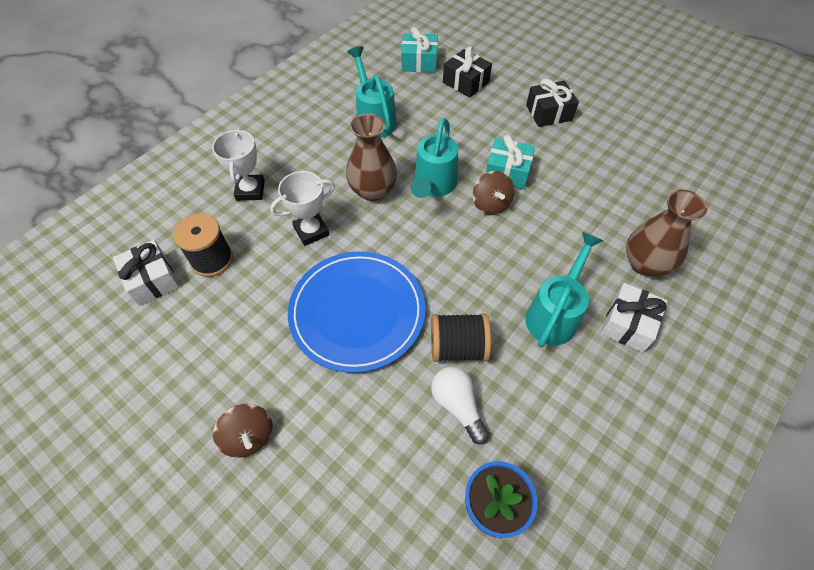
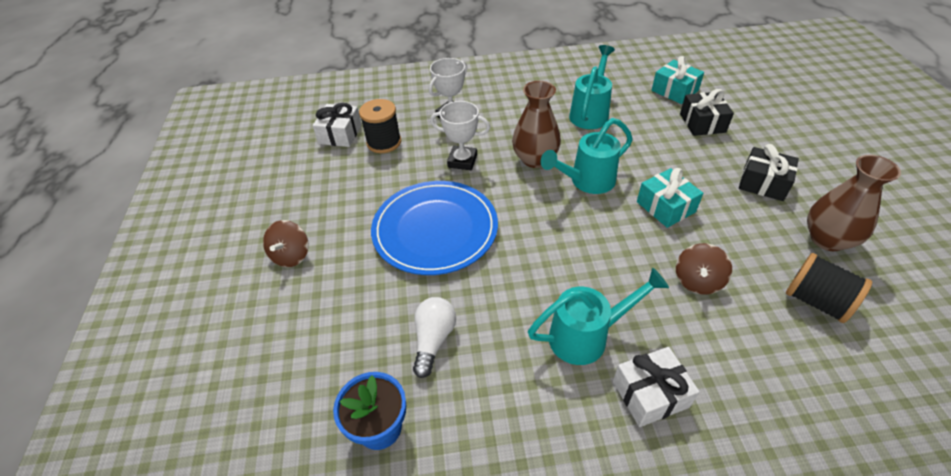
camera: 45 degrees right, 10 degrees down
(457, 347) = (479, 302): black spool -> black spool (816, 301)
(491, 204) = (622, 221): brown spinning top -> brown spinning top (697, 281)
(645, 264) = (728, 360): brown vase -> brown vase (827, 239)

